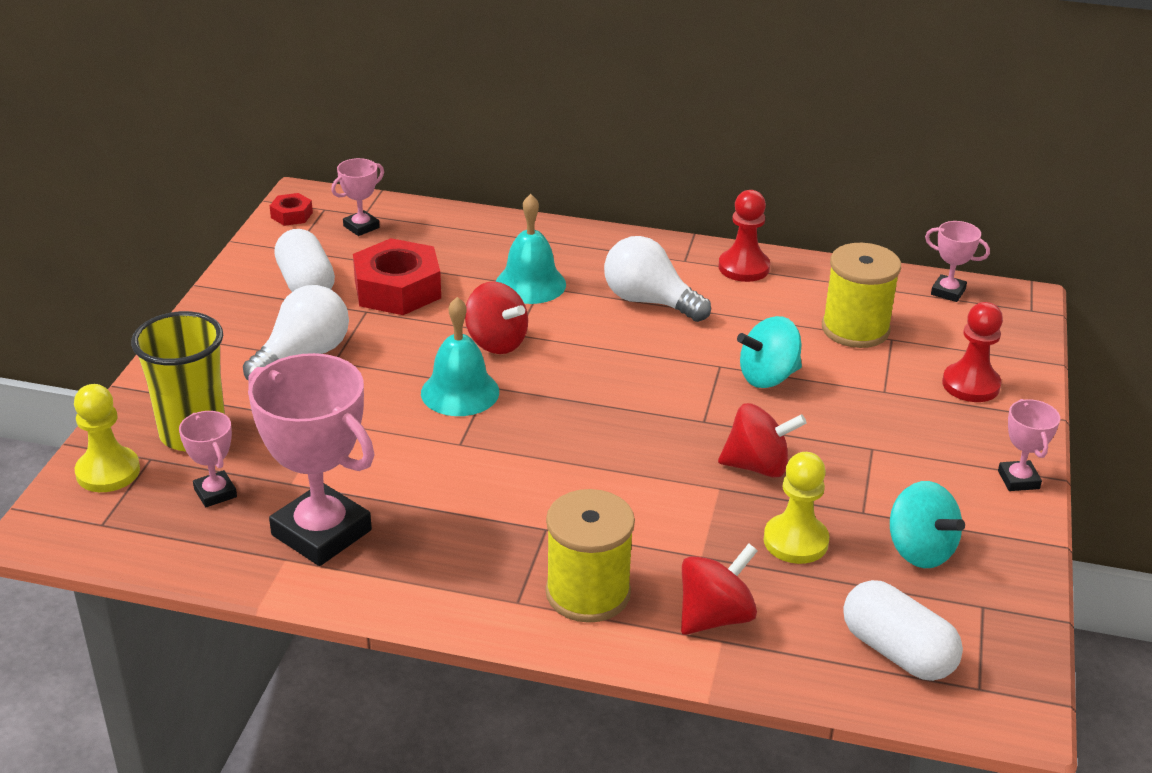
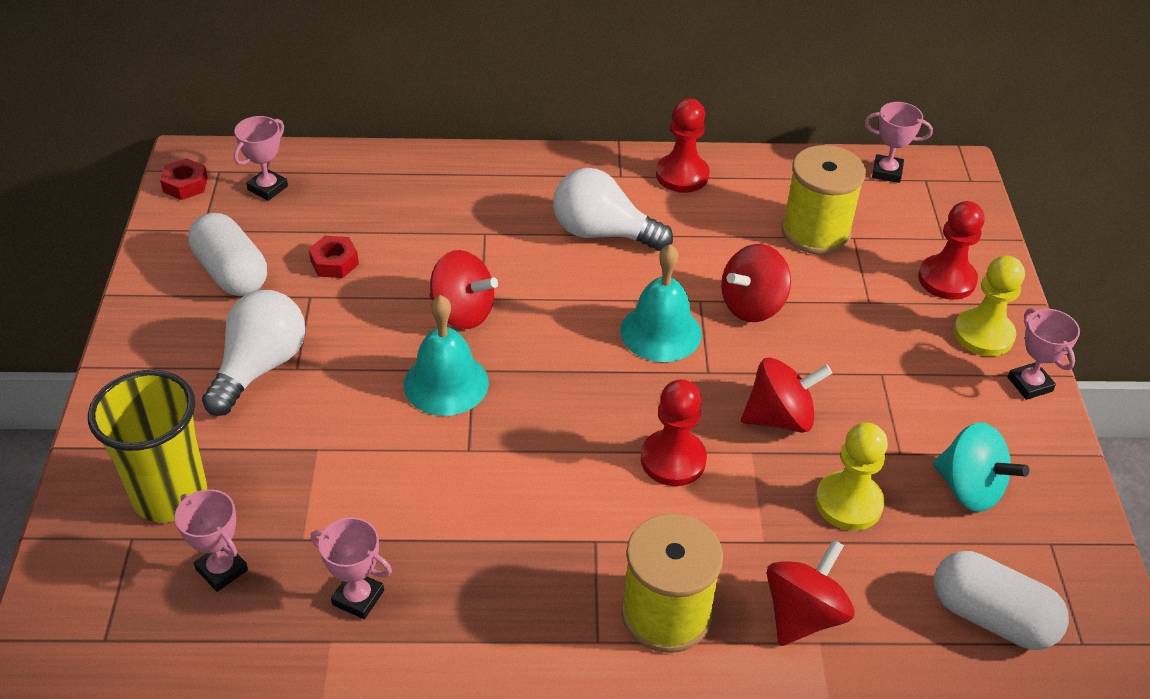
camera: 15 degrees left, 10 degrees up
(108, 472) = (88, 567): yellow pawn -> yellow pawn (983, 334)
(321, 533) = (358, 598): pink trophy -> pink trophy, size x0.48
(397, 289) = (334, 262): red nut -> red nut, size x0.48
(530, 284) = (473, 232): turquoise bell -> turquoise bell (661, 332)
(642, 481) = (673, 460): none -> red pawn
(768, 377) = (752, 306): turquoise spinning top -> red spinning top

